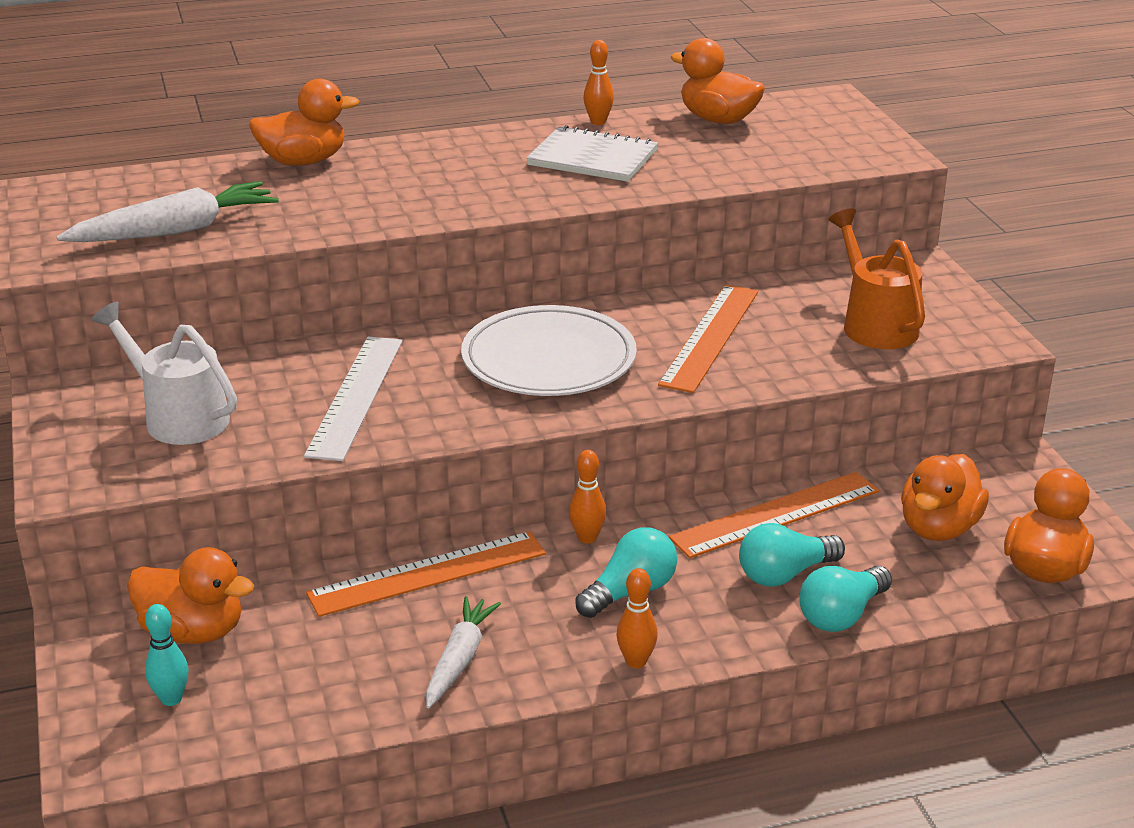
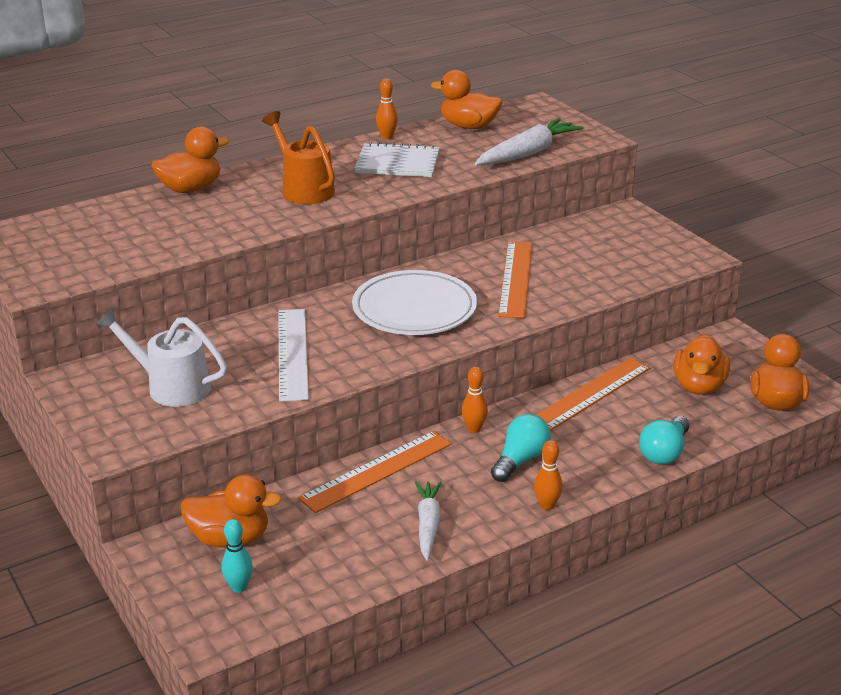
camera: 15 degrees left, 0 degrees up
(175, 231) = (125, 251): white carrot -> white carrot (528, 153)
(785, 574) = (615, 432): turquoise light bulb -> none
(874, 323) = (618, 255): orange watering can -> orange watering can (303, 189)

